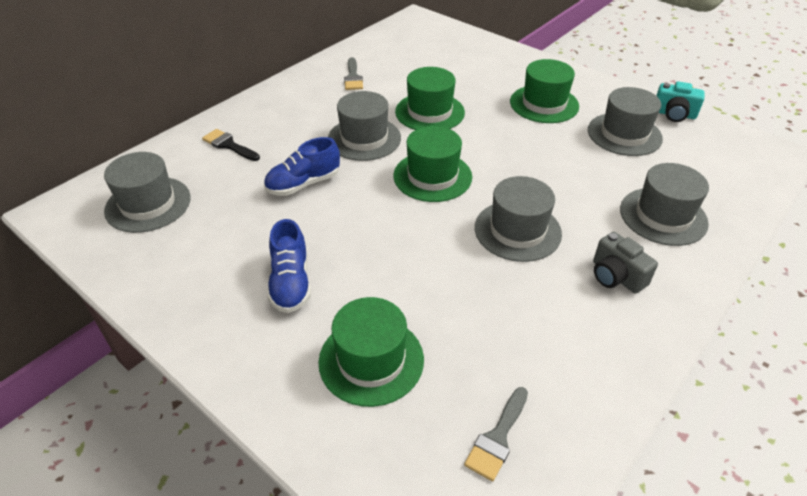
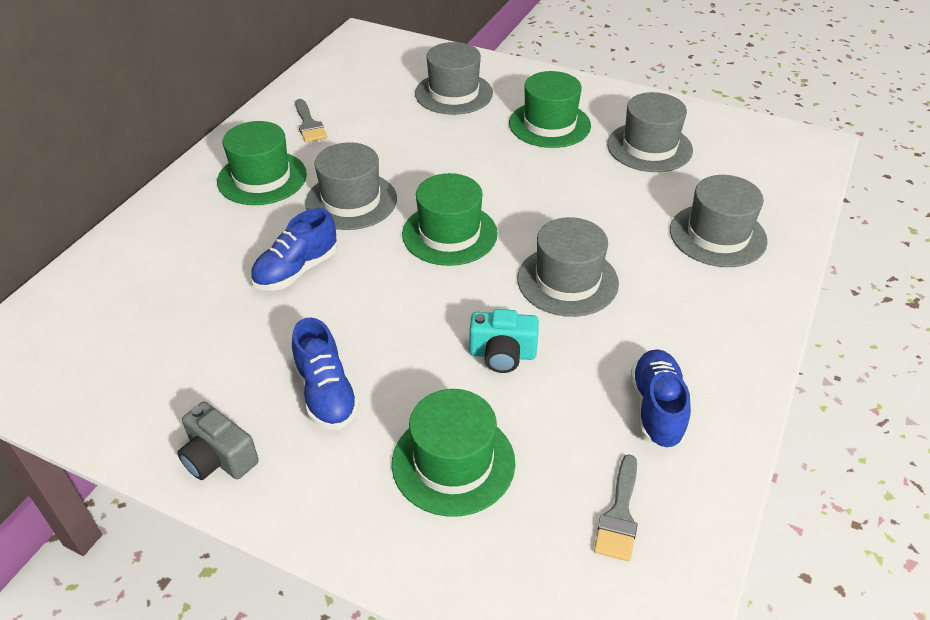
camera: 15 degrees left, 0 degrees up
(148, 204) = (104, 332): grey hat -> grey hat (453, 93)
(229, 145) = (181, 237): black brush -> none
(430, 112) = (419, 155): green hat -> green hat (262, 178)
(561, 353) = (657, 409): none -> blue shoe
(616, 276) = (688, 312): grey camera -> grey camera (219, 458)
(674, 114) = (695, 115): turquoise camera -> turquoise camera (502, 354)

